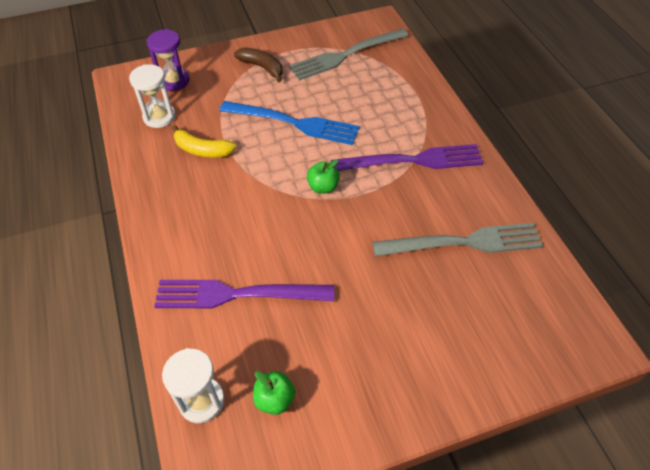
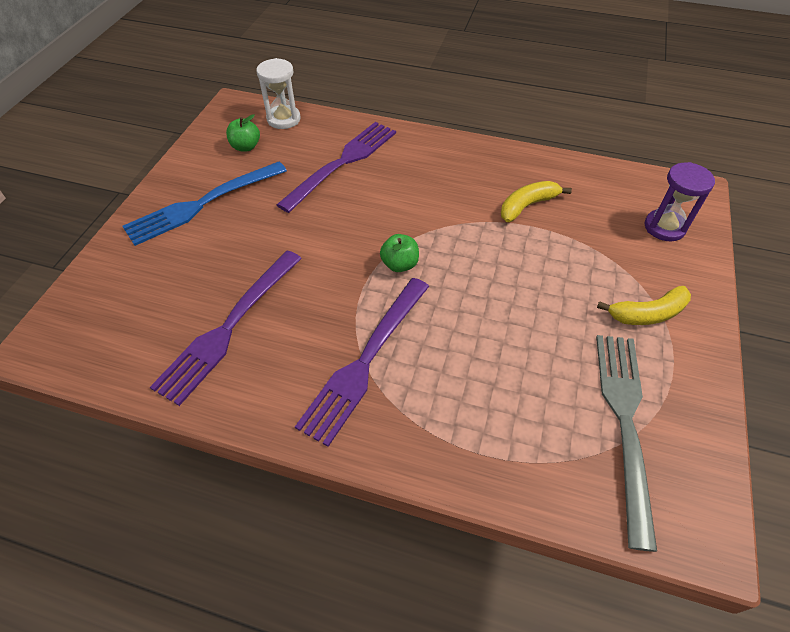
camera: 125 degrees right, 0 degrees up
(159, 117) = (603, 196): white hourglass -> none
(262, 67) = (647, 314): brown banana -> yellow banana
(294, 123) = (515, 291): blue fork -> blue fork (203, 204)
(463, 242) = (229, 327): grey fork -> purple fork

